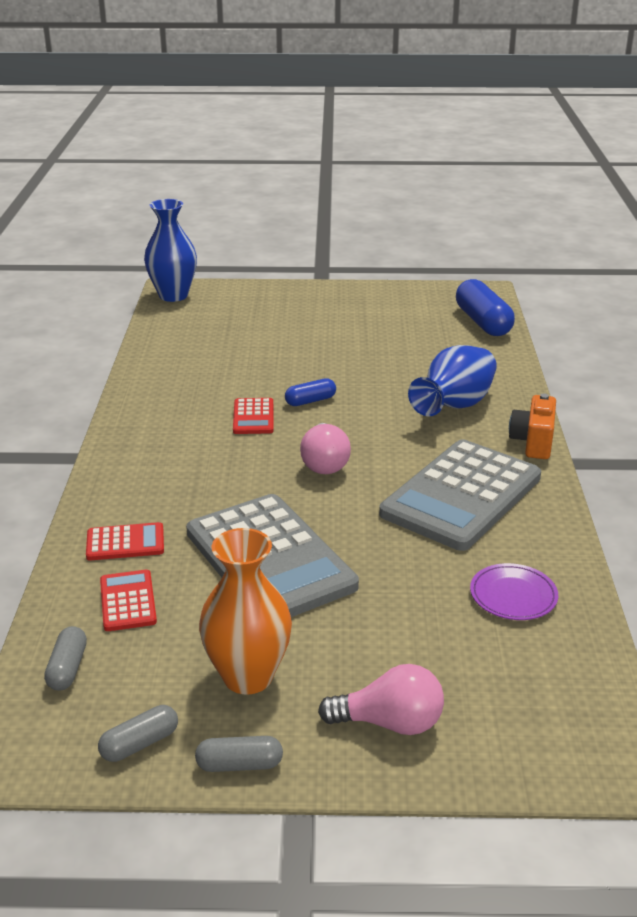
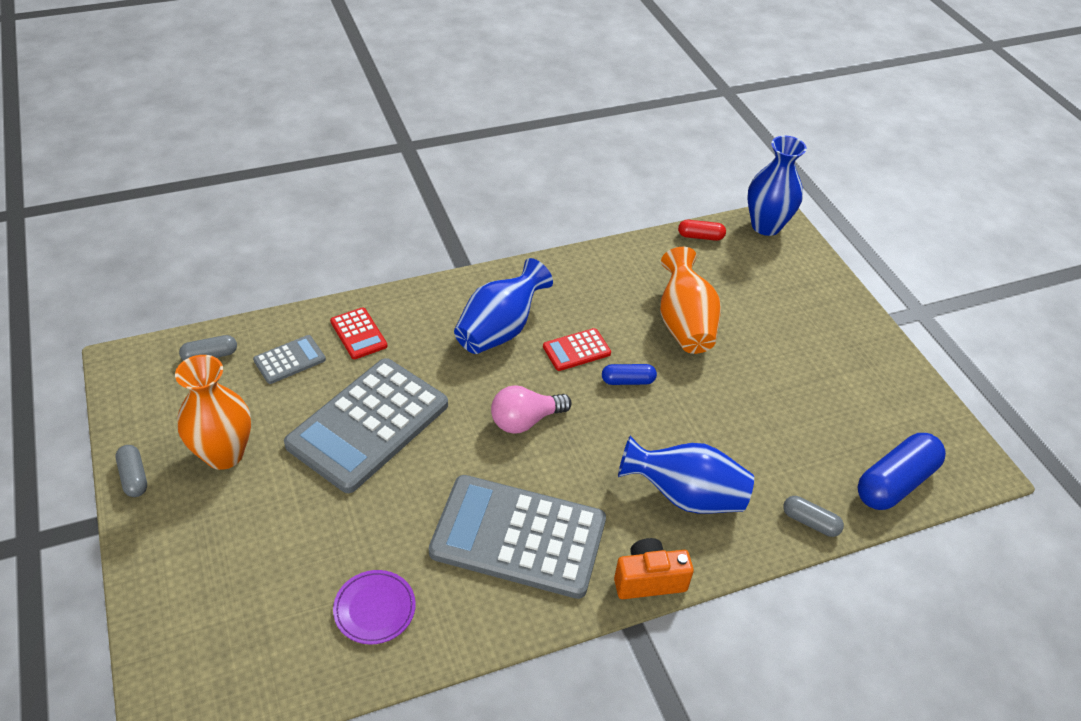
camera: 65 degrees right, 15 degrees up
(127, 601) = (289, 360): red calculator -> grey calculator
(140, 743) = (145, 418): grey capsule -> grey capsule (810, 522)
(158, 325) = (700, 236): none -> red capsule
(193, 452) = (500, 330): none -> blue vase
(261, 359) = (684, 324): none -> orange vase
(310, 401) = (628, 381): blue capsule -> blue capsule turned 45 degrees counterclockwise
(390, 723) = (191, 554): pink light bulb -> none

